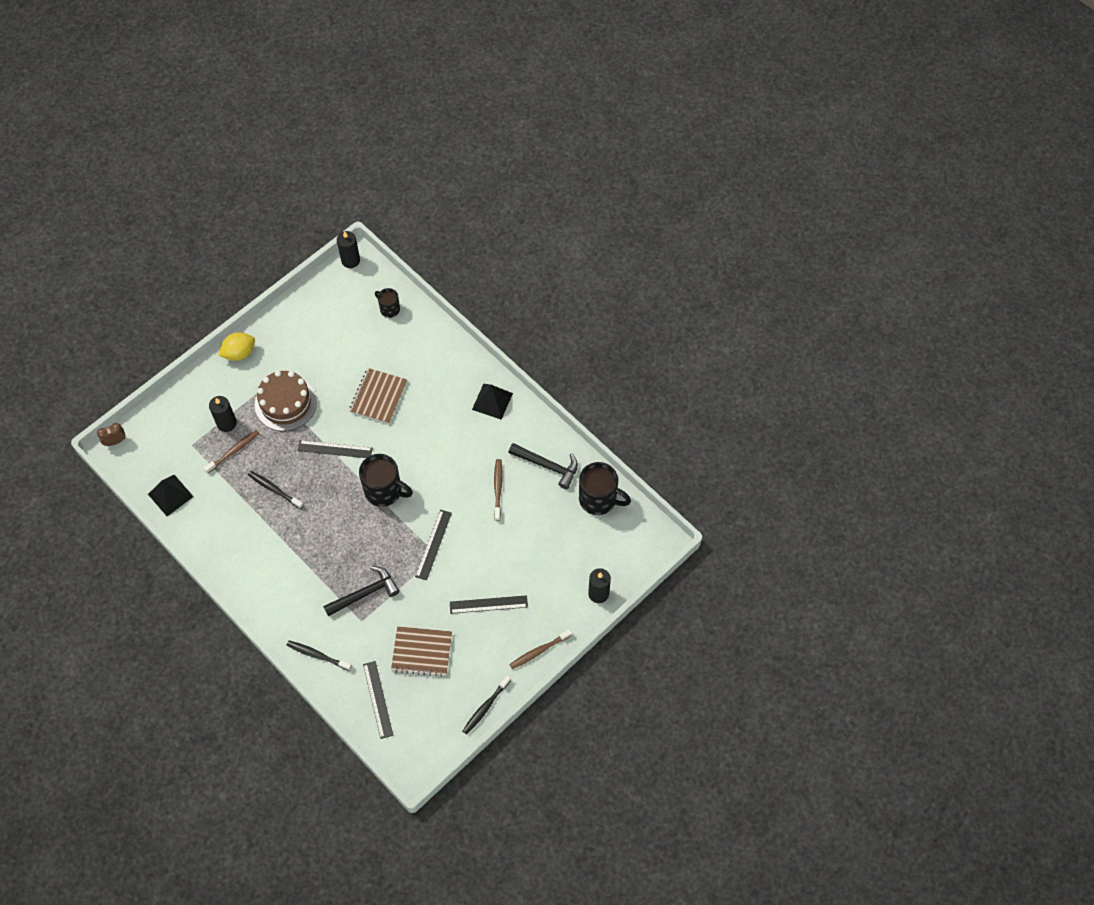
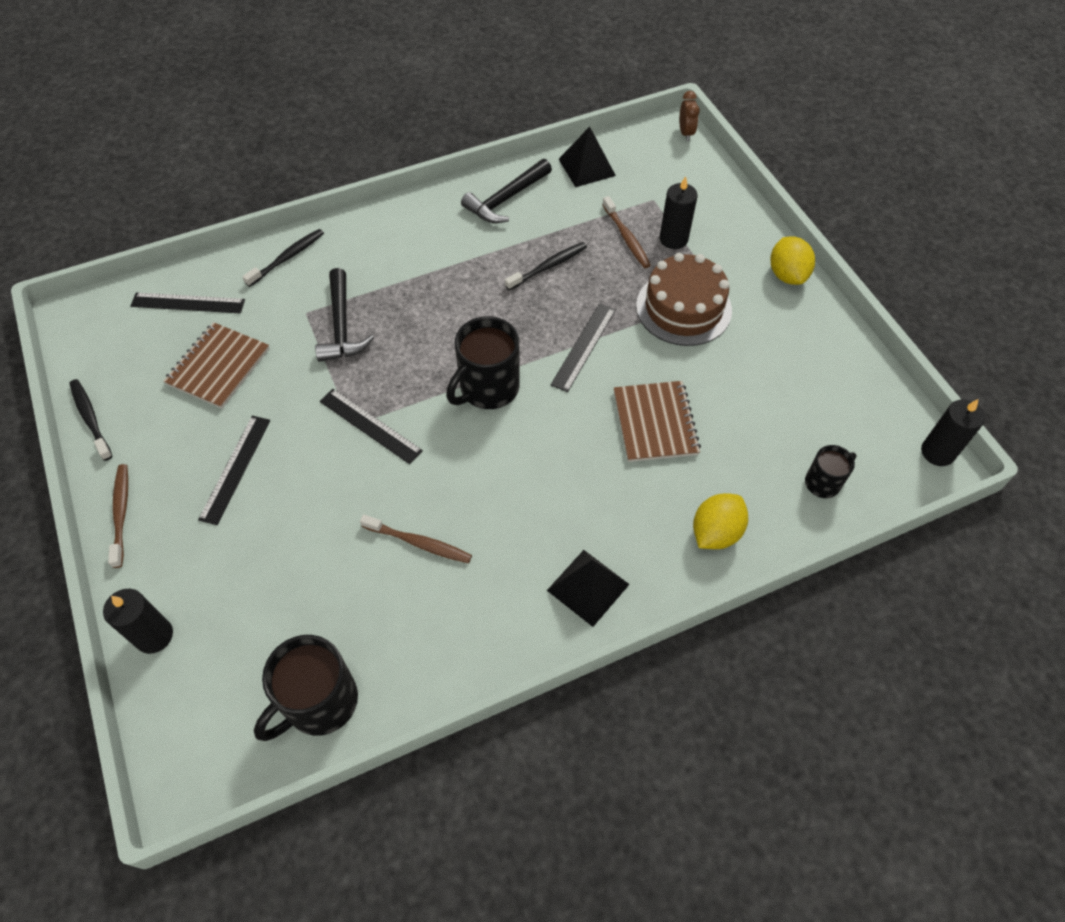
camera: 110 degrees right, 5 degrees down
(378, 397) = (655, 423): brown notebook -> brown notebook turned 45 degrees clockwise
(438, 352) = (715, 532): none -> yellow lemon
(548, 466) = (424, 637): black hammer -> black hammer (506, 199)

